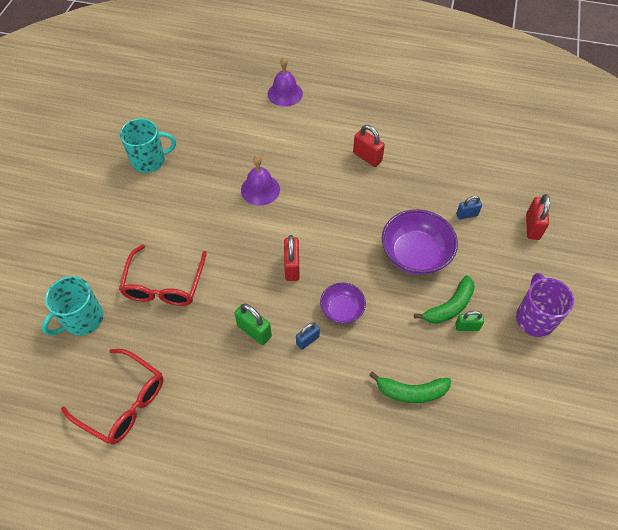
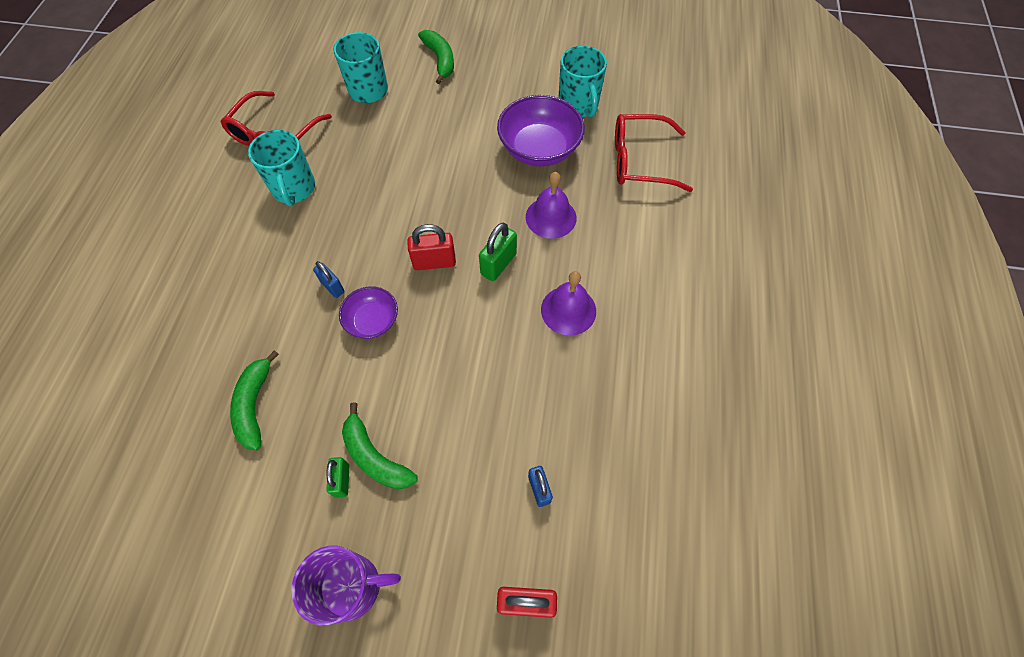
camera: 85 degrees right, 5 degrees up
(62, 257) = (440, 60): none -> green banana
(164, 285) = (407, 145): red glasses -> red glasses (640, 161)
(196, 379) = (294, 189): none -> turquoise mug
(254, 331) = (347, 233): green padlock -> green padlock (498, 264)
(285, 93) = (730, 228): purple bell -> purple bell (568, 310)
(367, 157) = (630, 341): red padlock -> none
(415, 254) = (460, 410): purple bowl -> purple bowl (539, 149)

